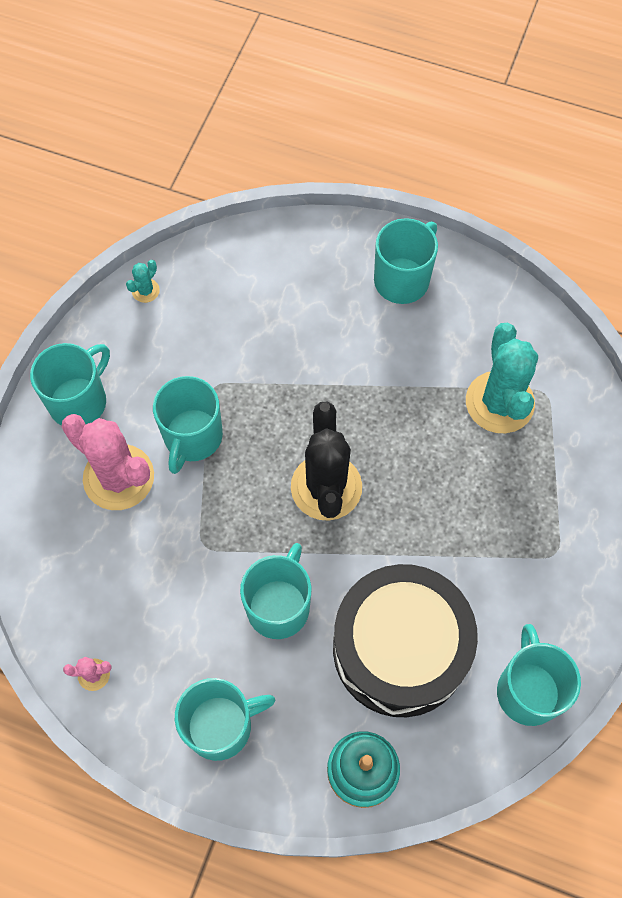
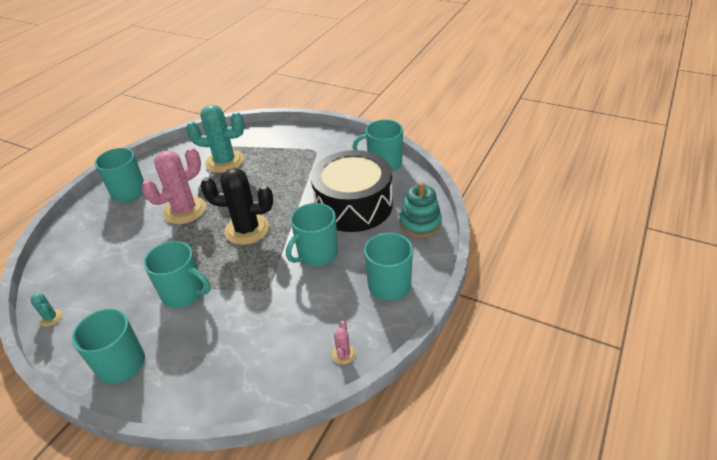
camera: 80 degrees left, 25 degrees down
(118, 477) = (196, 337): pink cactus -> pink cactus (185, 210)
(279, 606) = (317, 254): turquoise mug -> turquoise mug turned 75 degrees counterclockwise

